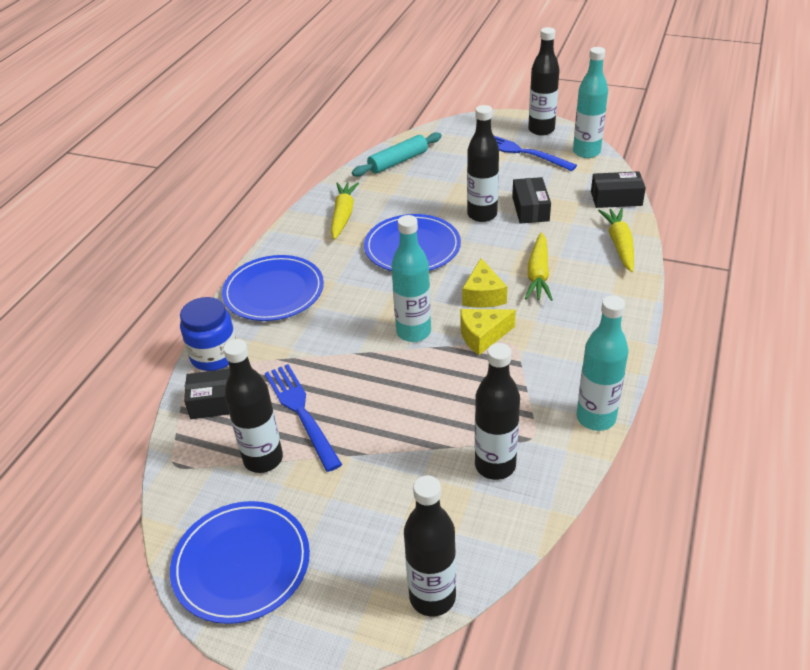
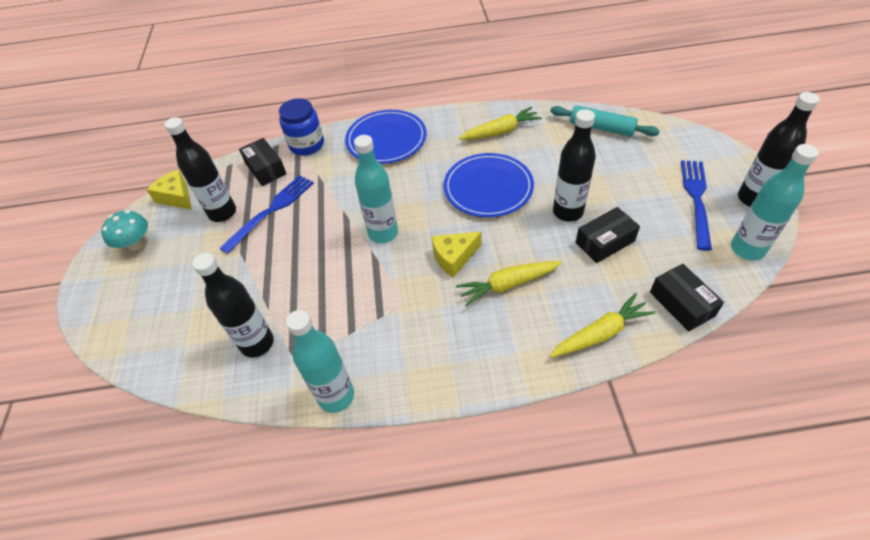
camera: 65 degrees right, 10 degrees up
(241, 563) = (136, 244): blue plate -> turquoise mushroom
(432, 597) = (126, 354): black bottle -> none
(482, 336) = (401, 278): yellow cheese -> yellow cheese (176, 197)

